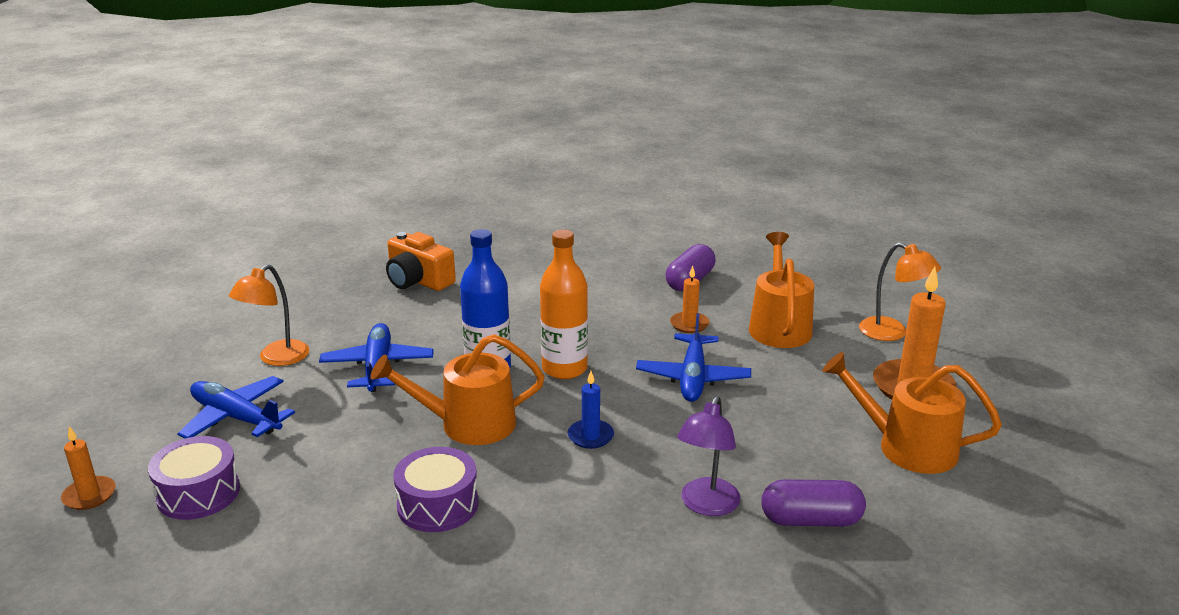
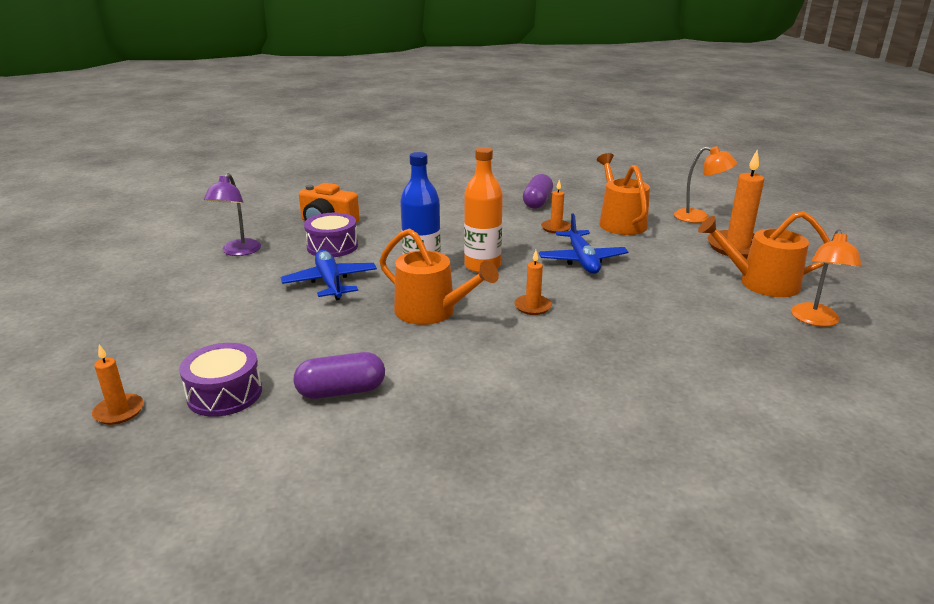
camera: 15 degrees left, 0 degrees up
(236, 417) = (227, 333): blue plane -> none
(276, 358) = (238, 287): orange lamp -> orange lamp (816, 320)
(438, 505) = (442, 370): purple drum -> purple drum (332, 246)
(468, 424) = (431, 311): orange watering can -> orange watering can turned 120 degrees counterclockwise
(590, 436) = (532, 307): blue candle -> orange candle
(706, 505) = (651, 339): purple lamp -> purple lamp (238, 252)
(810, 520) = (731, 337): purple capsule -> purple capsule (341, 391)

